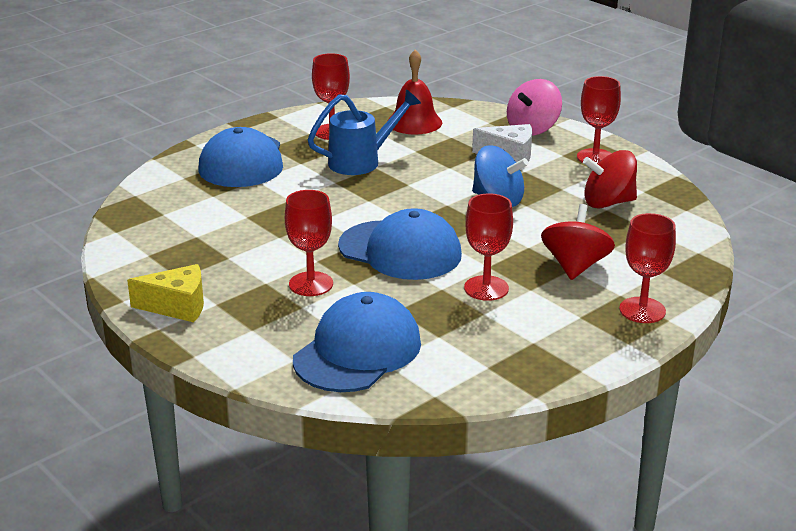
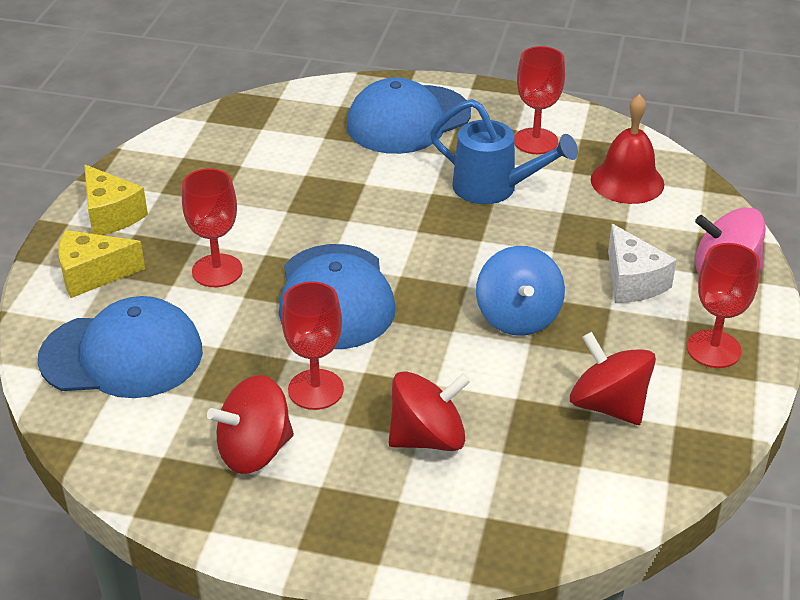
camera: 55 degrees right, 10 degrees up
(243, 336) = (93, 275): none -> yellow cheese
(521, 329) = (254, 451): none -> red spinning top
(642, 310) = (379, 532): red goblet -> none

